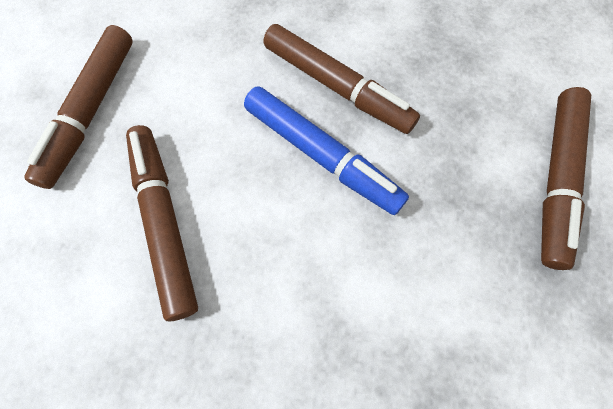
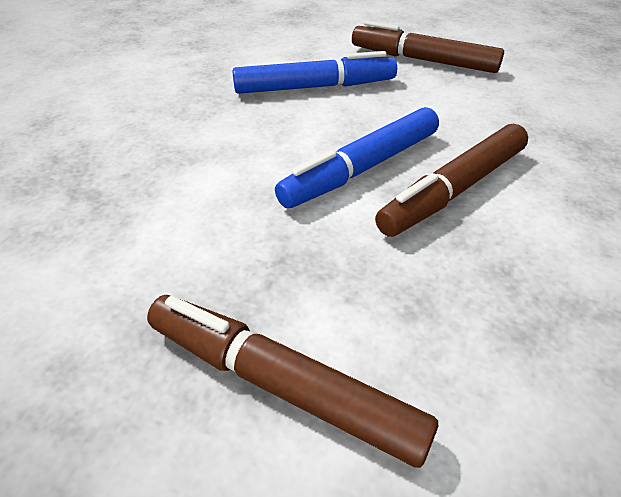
camera: 100 degrees right, 25 degrees down
(165, 221) = (315, 87): brown marker -> blue marker

